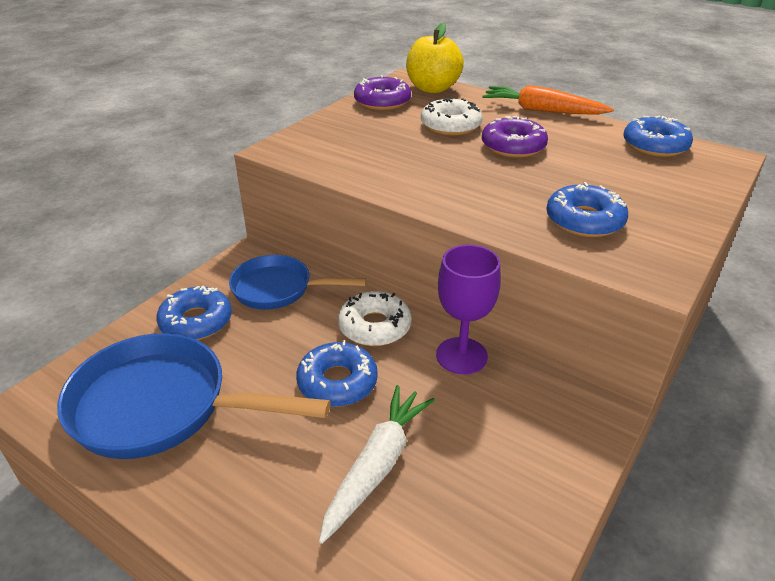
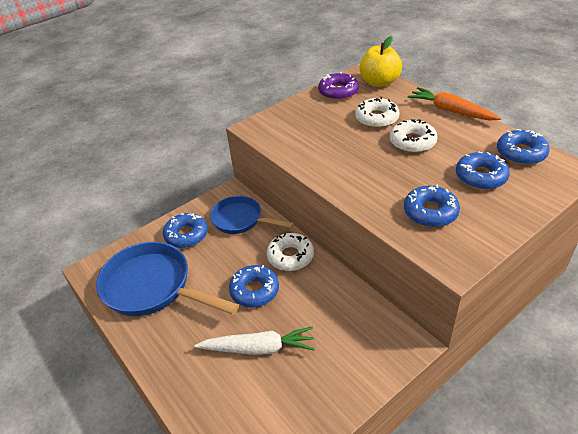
camera: 20 degrees right, 5 degrees up
(377, 466) = (258, 348): white carrot -> white carrot turned 45 degrees clockwise
(461, 356) = (337, 287): purple goblet -> none
(513, 146) = (412, 142): purple donut -> white donut
(623, 174) = (480, 176): none -> blue donut

